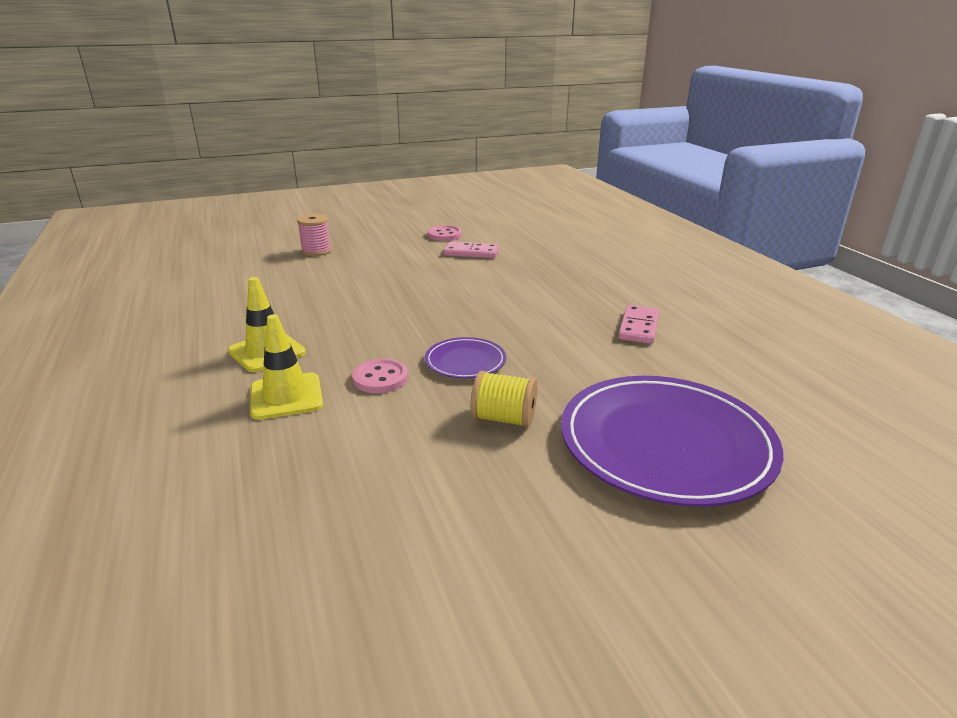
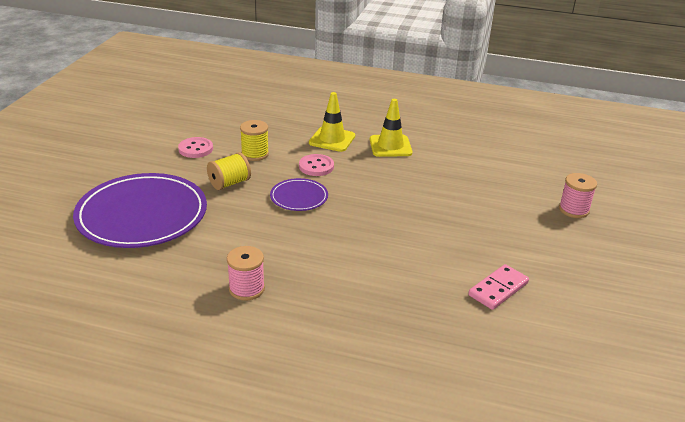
camera: 125 degrees right, 5 degrees up
(402, 438) = (255, 154): none -> yellow spool
(444, 235) = (573, 298): pink button -> pink button (195, 149)
(639, 327) = (246, 289): pink domino -> pink spool

